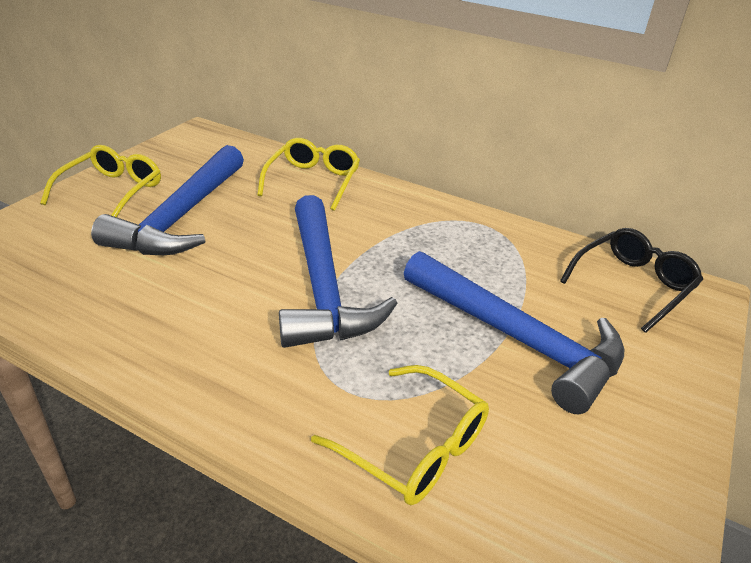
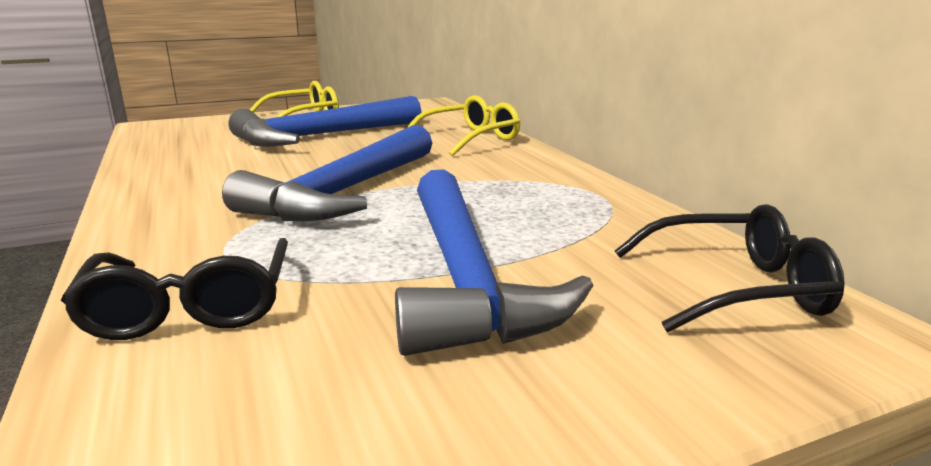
camera: 40 degrees right, 15 degrees down
(414, 447) = (191, 307): yellow glasses -> black glasses

